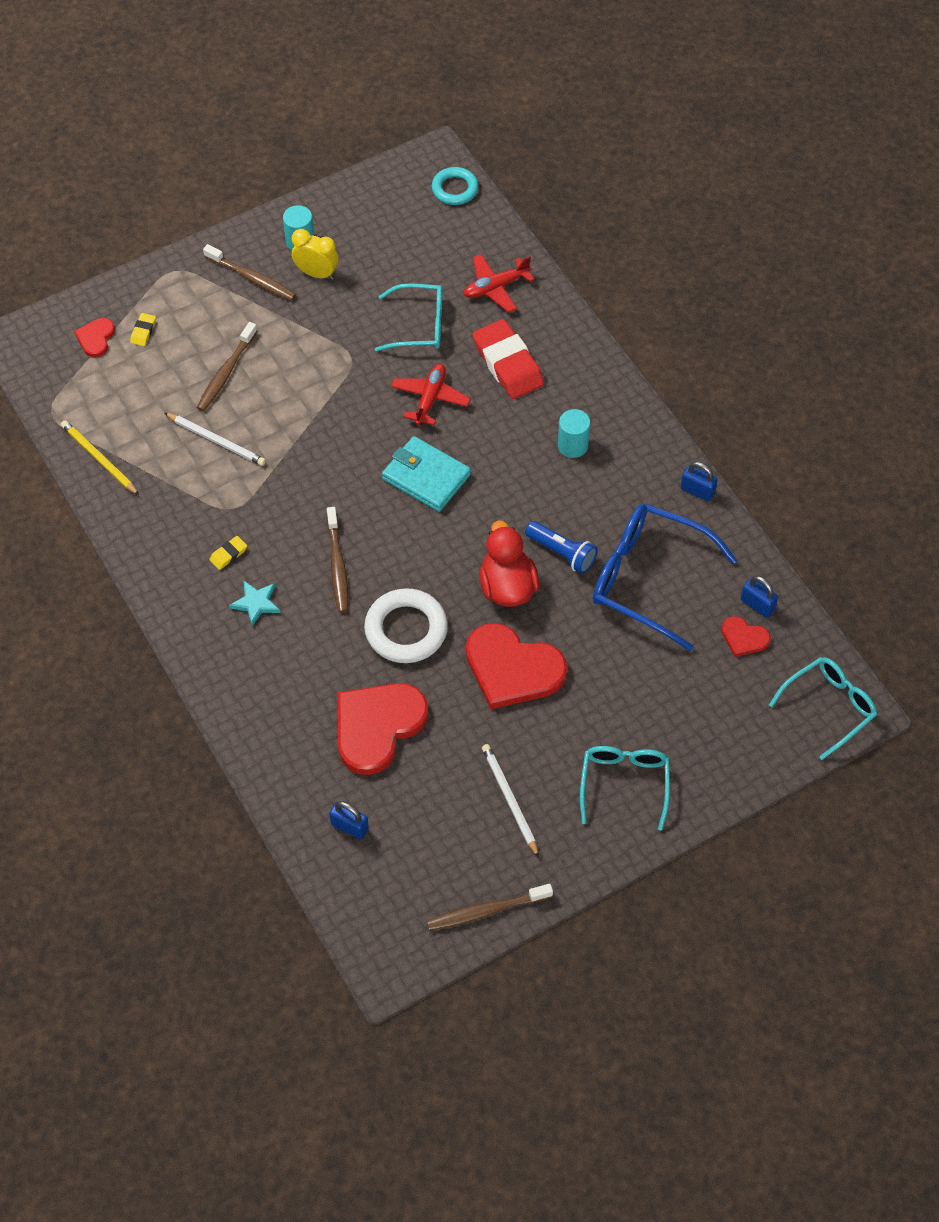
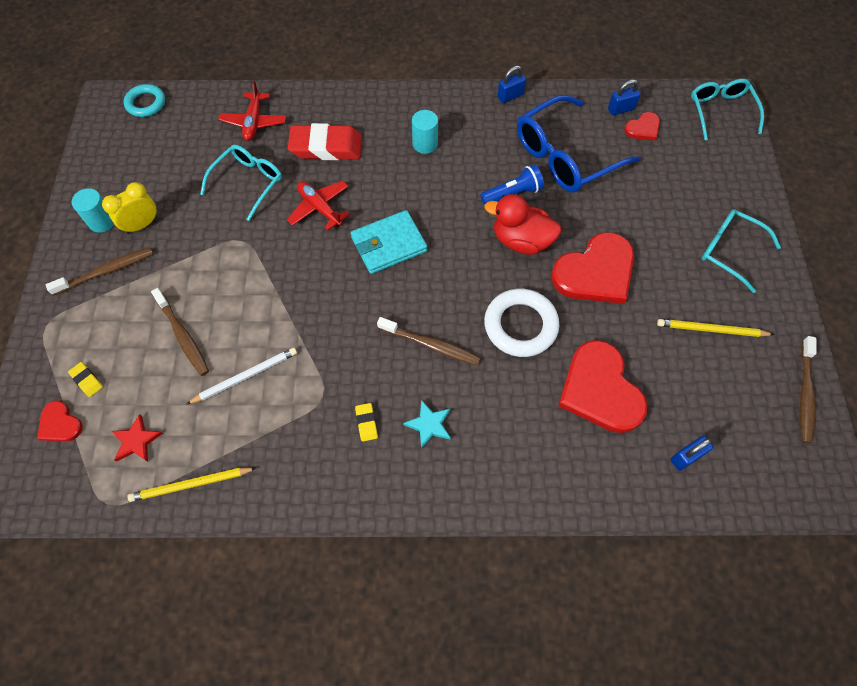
camera: 60 degrees left, 5 degrees up
(113, 399) = (136, 441): none -> red star
(509, 800) = (711, 330): white pencil -> yellow pencil

